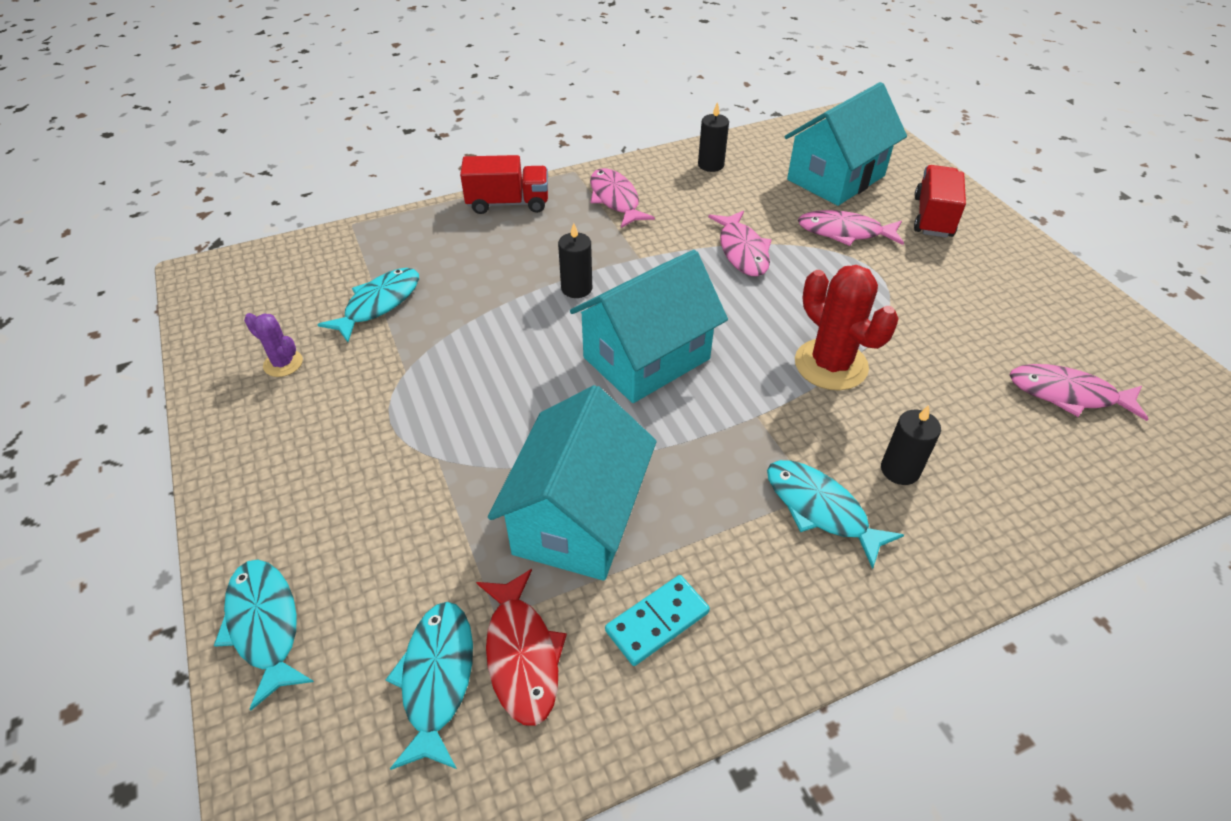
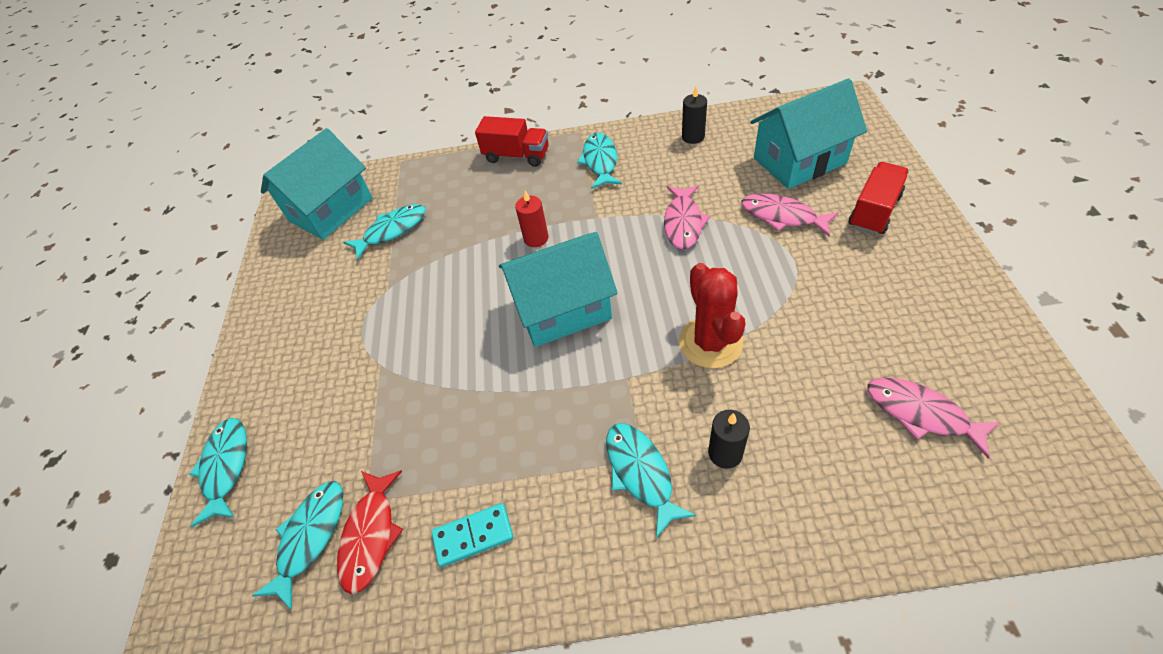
camera: 25 degrees right, 5 degrees up
(283, 363) = (313, 269): purple cactus -> none
(576, 288) = (536, 238): black candle -> red candle
(577, 518) = (453, 436): turquoise house -> turquoise house (331, 210)
(615, 199) = (600, 161): pink fish -> turquoise fish

